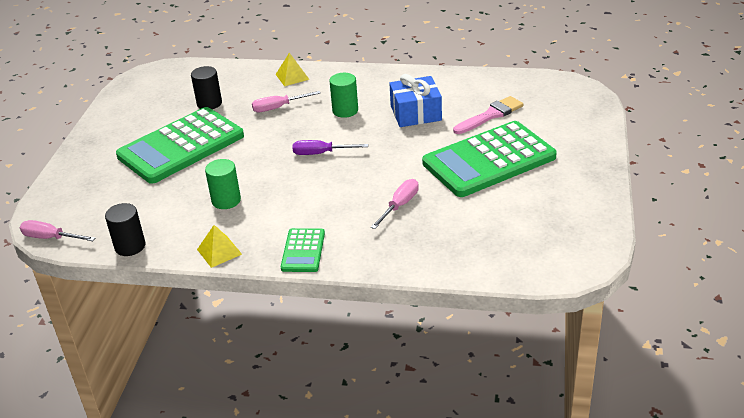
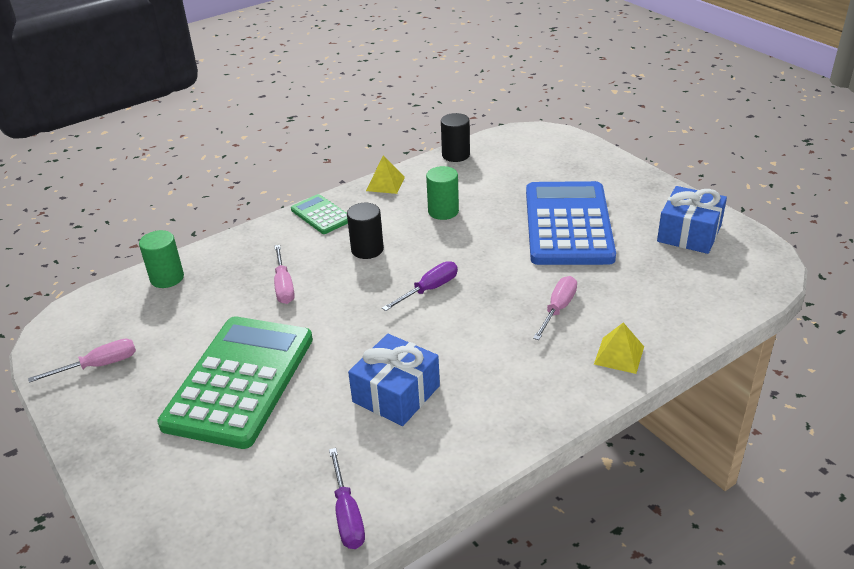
camera: 135 degrees right, 0 degrees up
(51, 238) = (520, 132): pink screwdriver -> pink screwdriver (99, 365)
(141, 105) = (689, 233): none -> blue gift
(181, 146) = (568, 224): green calculator -> blue calculator
(209, 103) = (634, 272): black cylinder -> black cylinder (367, 249)
(345, 111) = (481, 348): green cylinder -> green cylinder (167, 278)
(490, 115) = (298, 447): pink brush -> none
(496, 83) = (347, 515): none -> purple screwdriver

